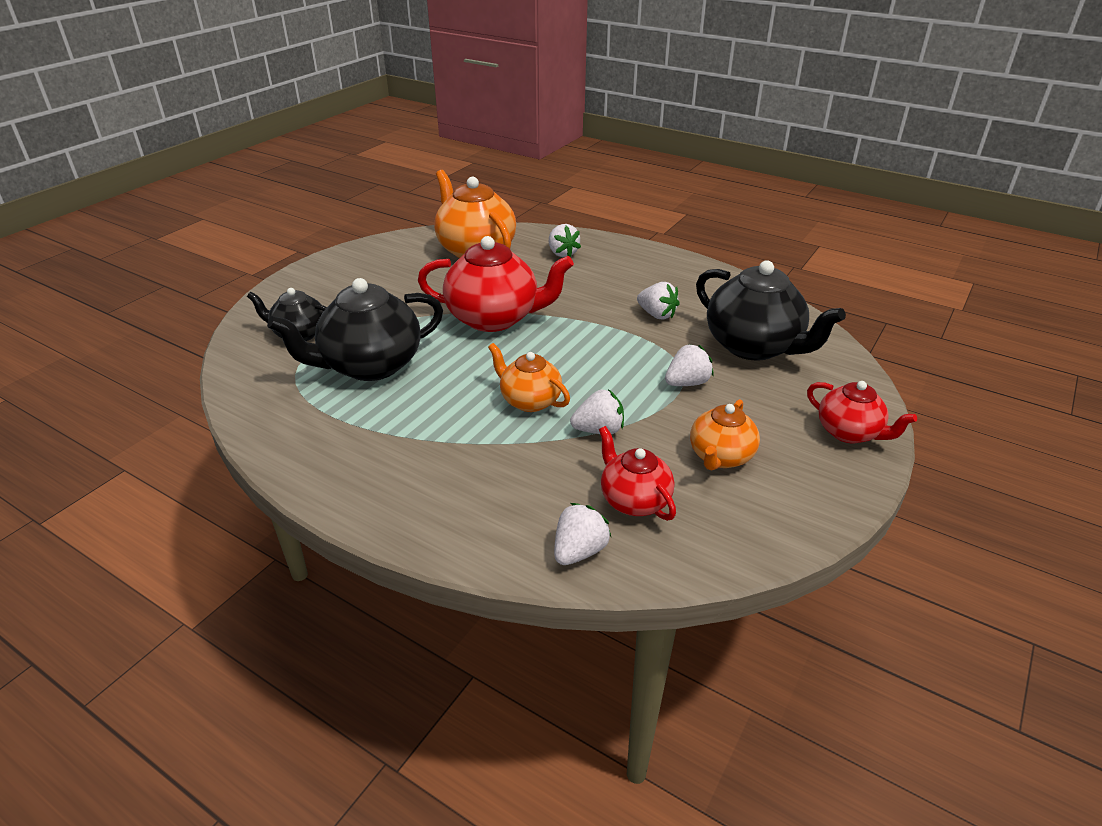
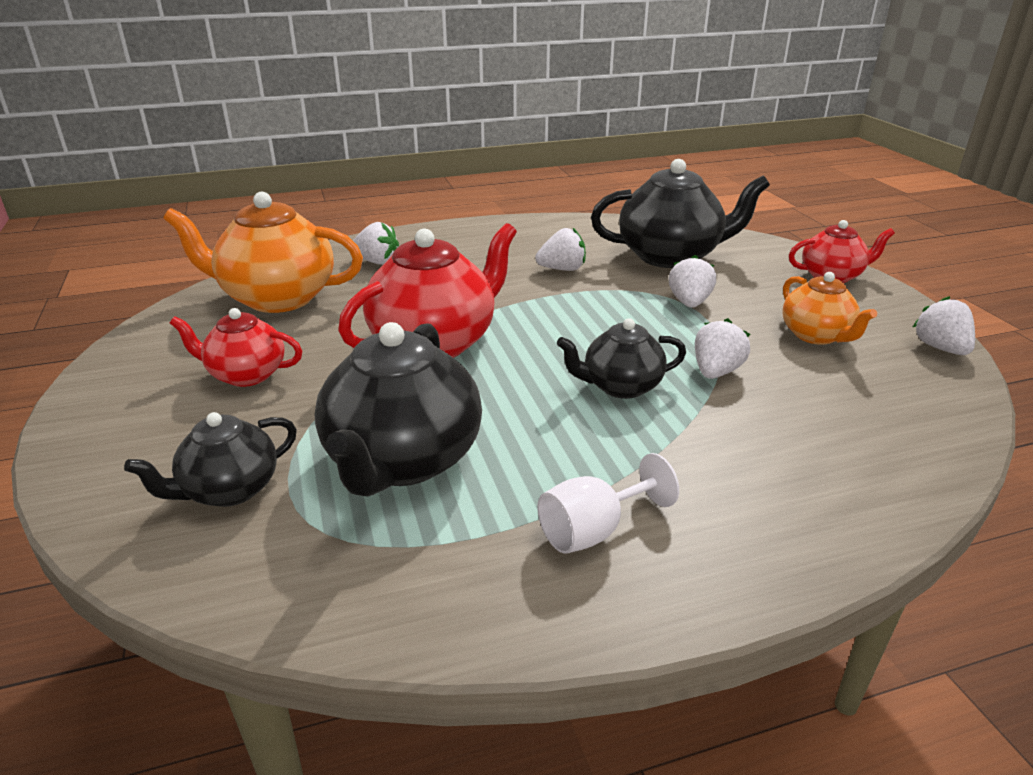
camera: 50 degrees left, 5 degrees down
(372, 450) = (593, 531): none -> white goblet
(529, 401) = (620, 386): orange teapot -> black teapot
(579, 551) = (906, 463): white strawberry -> white strawberry (940, 348)
(634, 500) = (846, 401): red teapot -> red teapot (246, 374)

